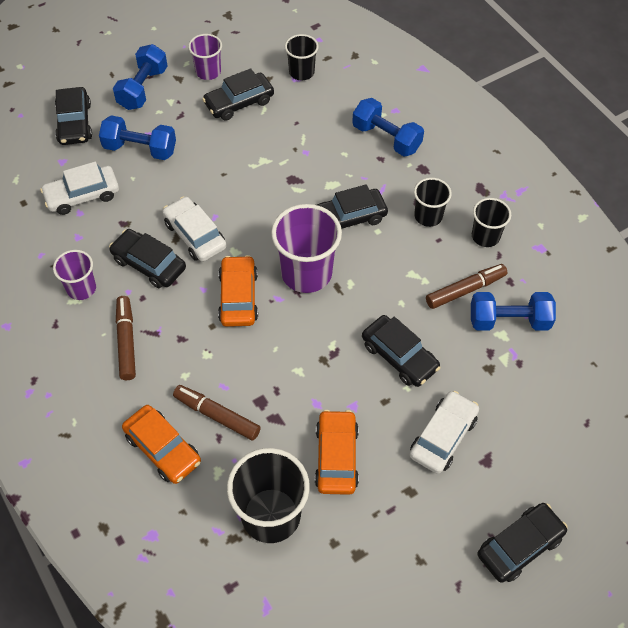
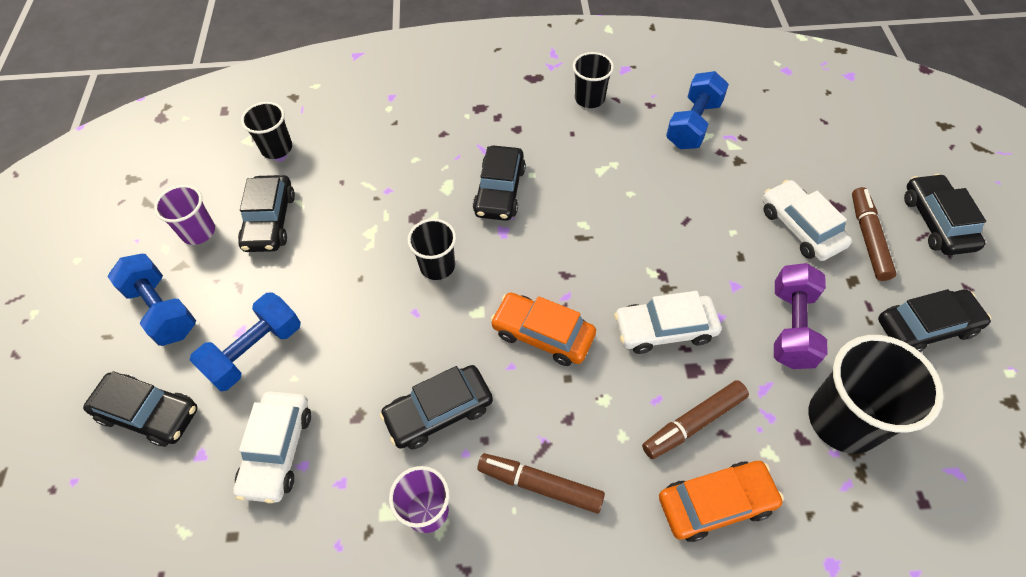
camera: 60 degrees left, 0 degrees up
(195, 235) = (428, 343): white car -> white car (664, 329)
(306, 273) = (548, 256): purple cup -> none
(336, 457) = (791, 327): orange car -> purple dumbbell
(386, 138) = (421, 118): blue dumbbell -> none
(399, 356) = (693, 222): black car -> black car (926, 327)
(428, 216) = (539, 128): black cup -> black cup (437, 266)
(465, 290) = (642, 139): brown marker -> brown marker (868, 238)

